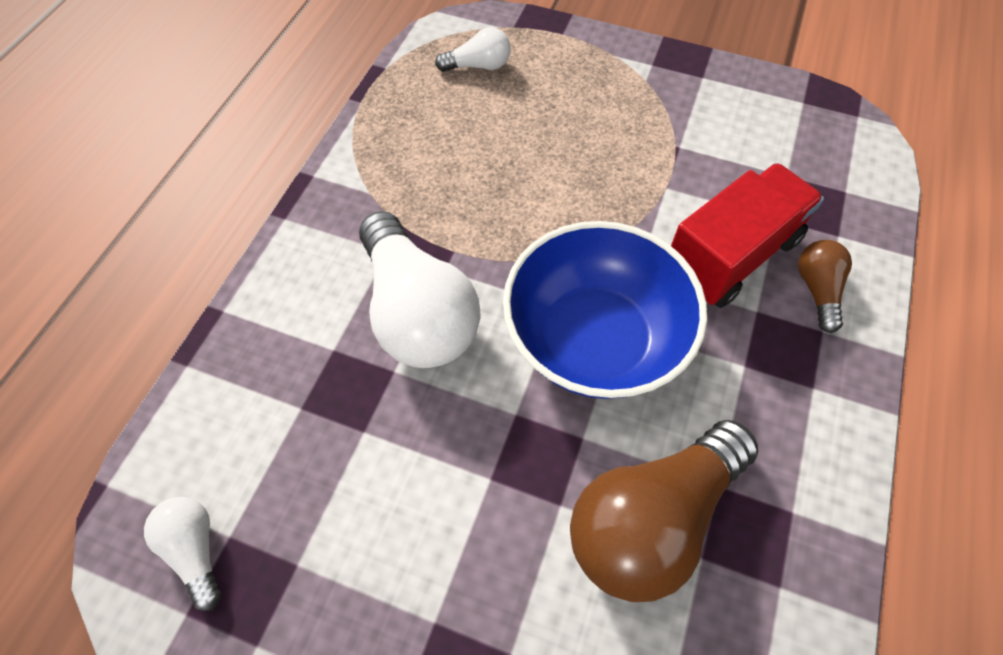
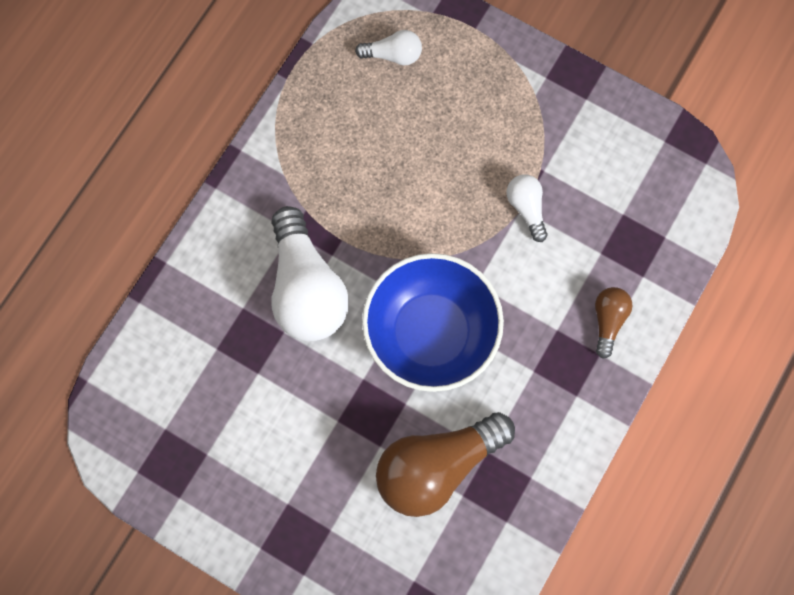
camera: 10 degrees right, 15 degrees up
(195, 550) = (143, 433): white light bulb -> white light bulb (526, 208)
(730, 255) = (552, 280): red truck -> none

